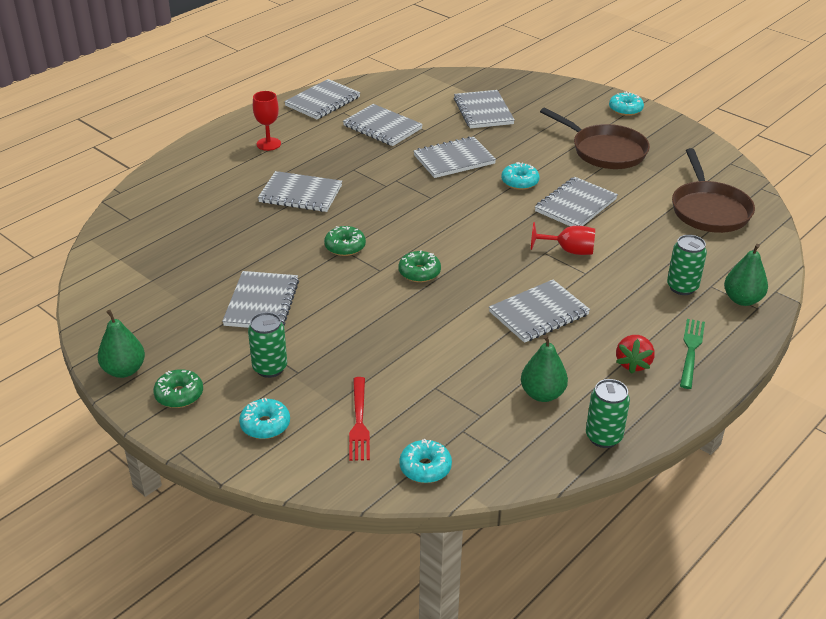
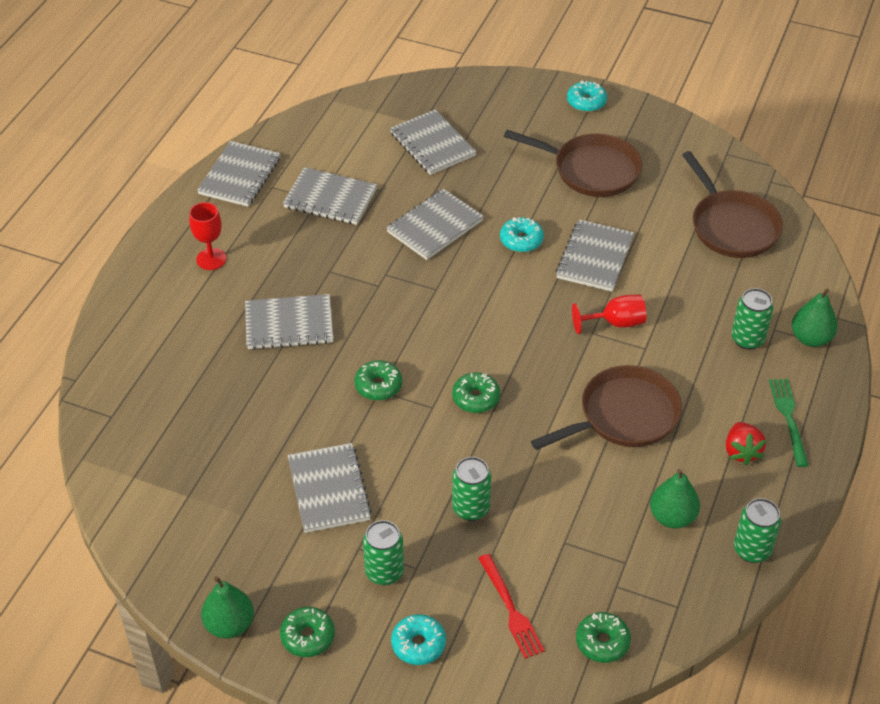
camera: 20 degrees left, 10 degrees up
(369, 344) = (471, 508): none -> green can
(425, 468) = (602, 642): turquoise donut -> green donut
(539, 313) = (623, 416): grey notebook -> brown pan

